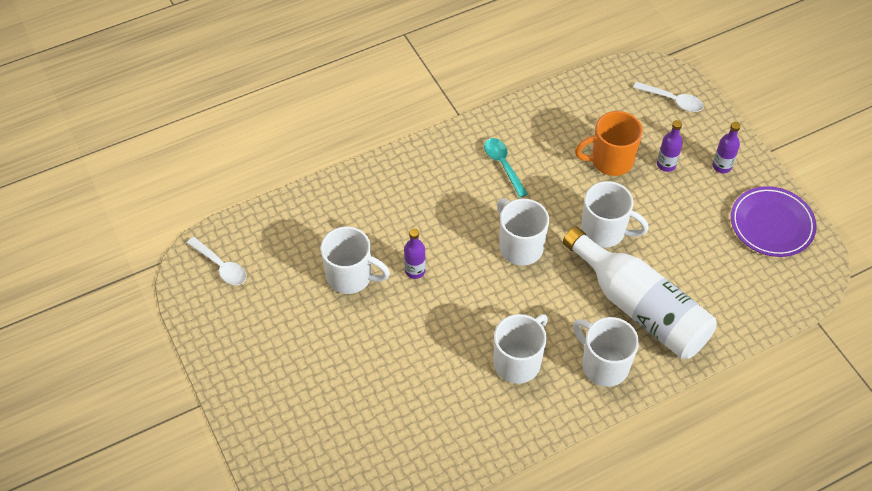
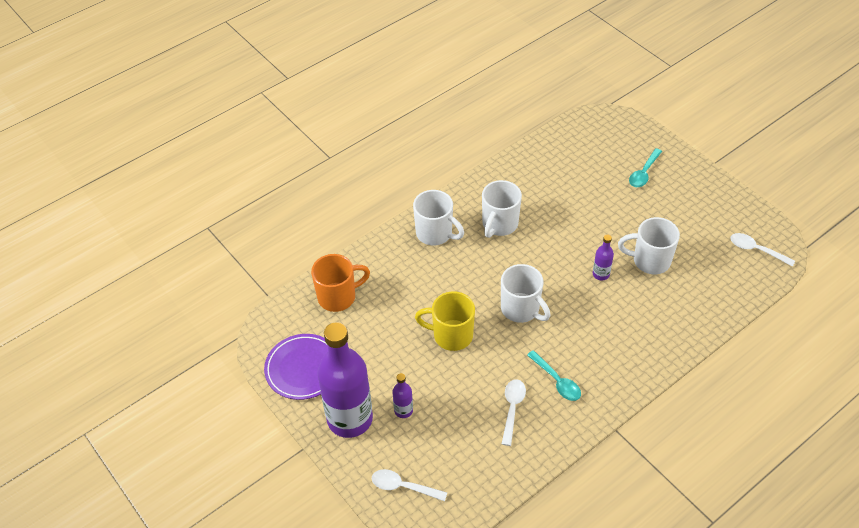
camera: 170 degrees right, 5 degrees down
(302, 403) = (644, 173): none -> turquoise spoon
(555, 147) = (512, 408): none -> white spoon
(604, 231) = (451, 335): white mug -> yellow mug
(610, 160) = (457, 404): orange mug -> orange mug (338, 297)
(640, 307) = (413, 279): white bottle -> none
(721, 166) = (350, 419): purple bottle -> purple bottle, size x2.42

